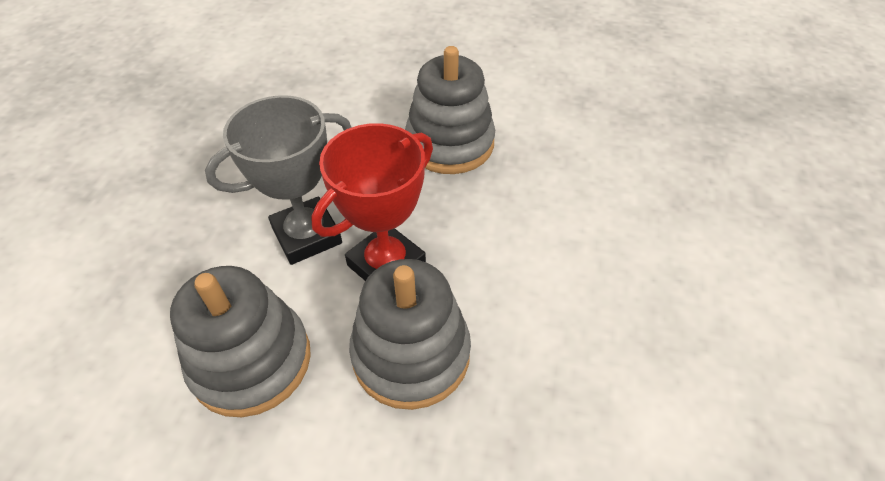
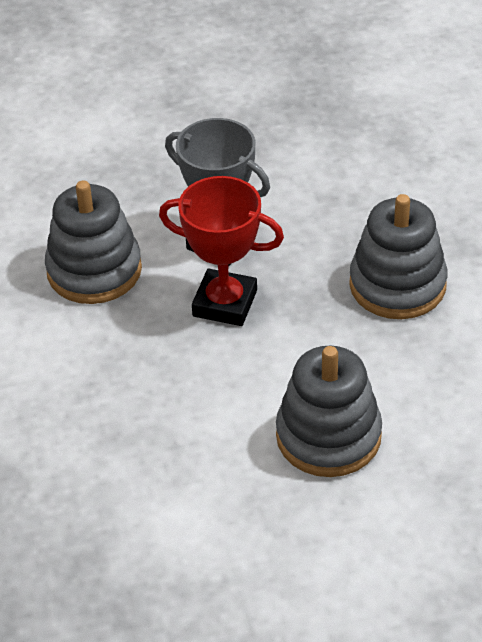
camera: 65 degrees right, 5 degrees down
(411, 354) = (153, 352): grey stacking toy -> grey stacking toy (328, 436)

